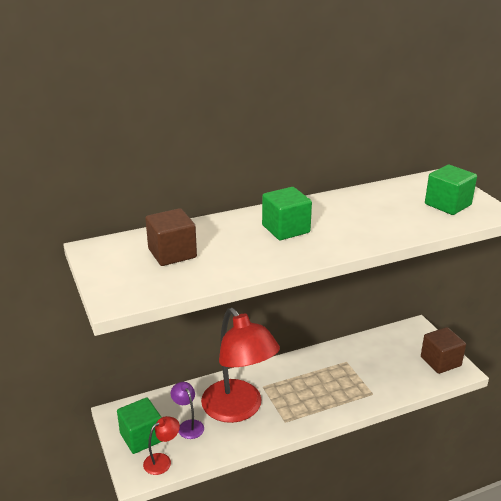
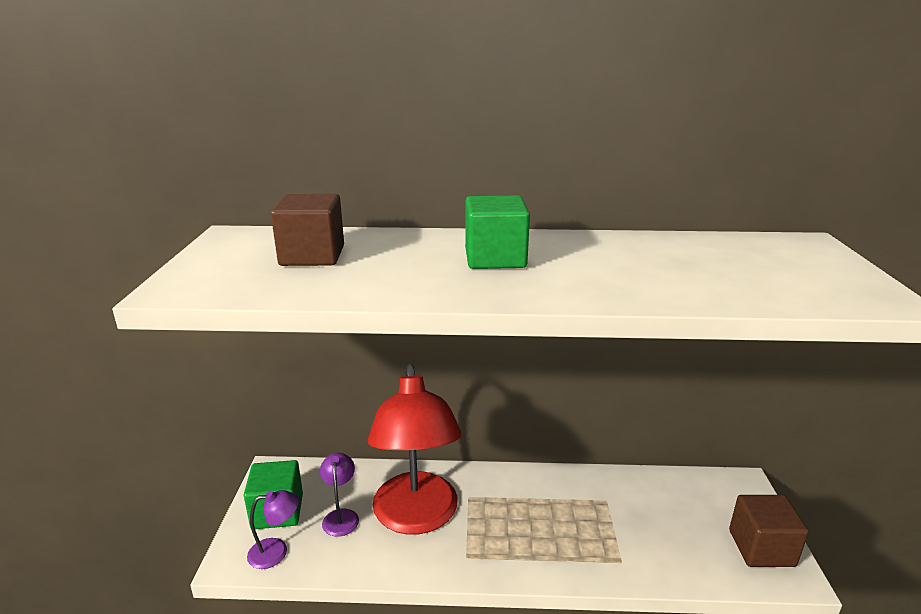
camera: 25 degrees right, 5 degrees down
(162, 461) = (276, 552): red lamp -> purple lamp
(447, 204) = (796, 275): green cube -> none

